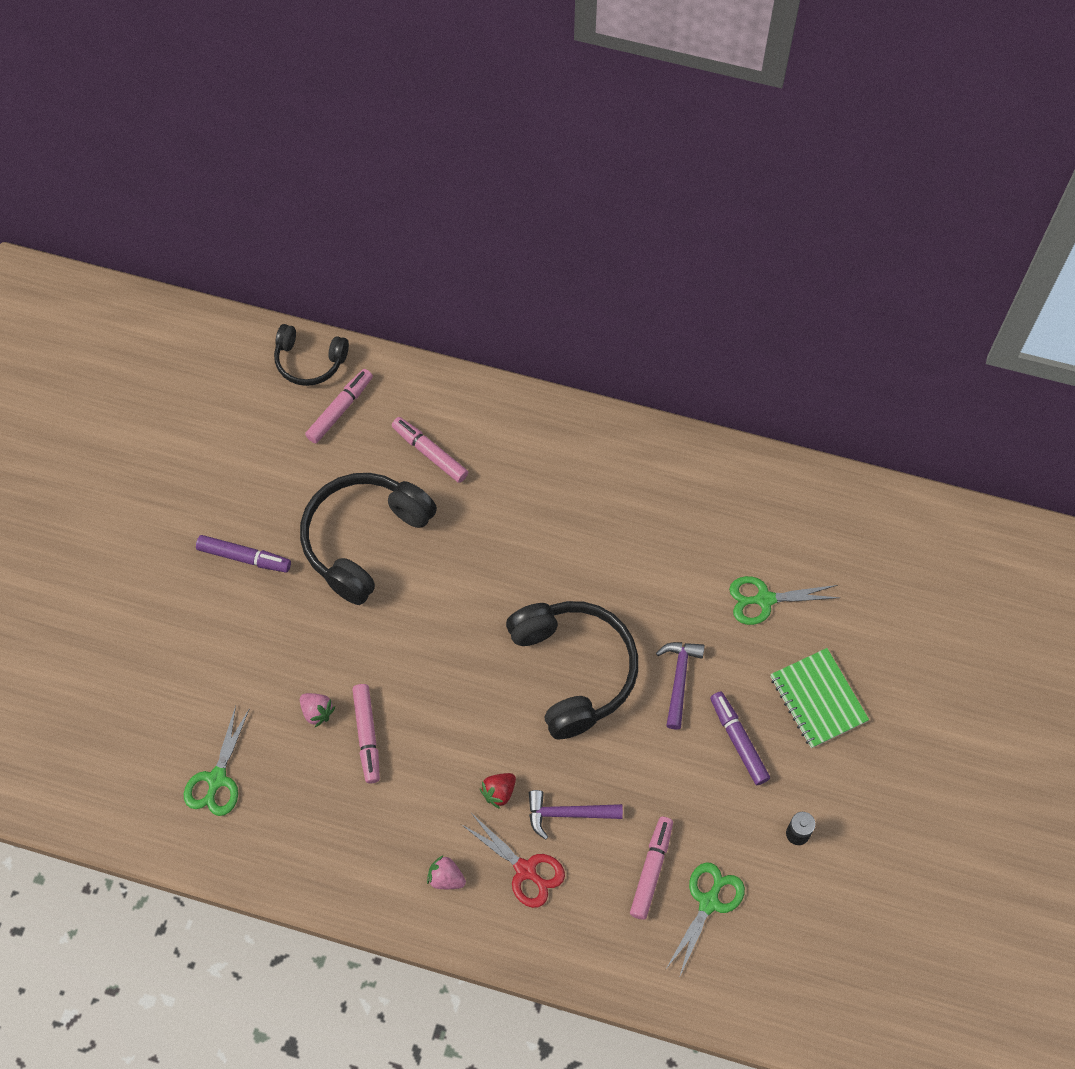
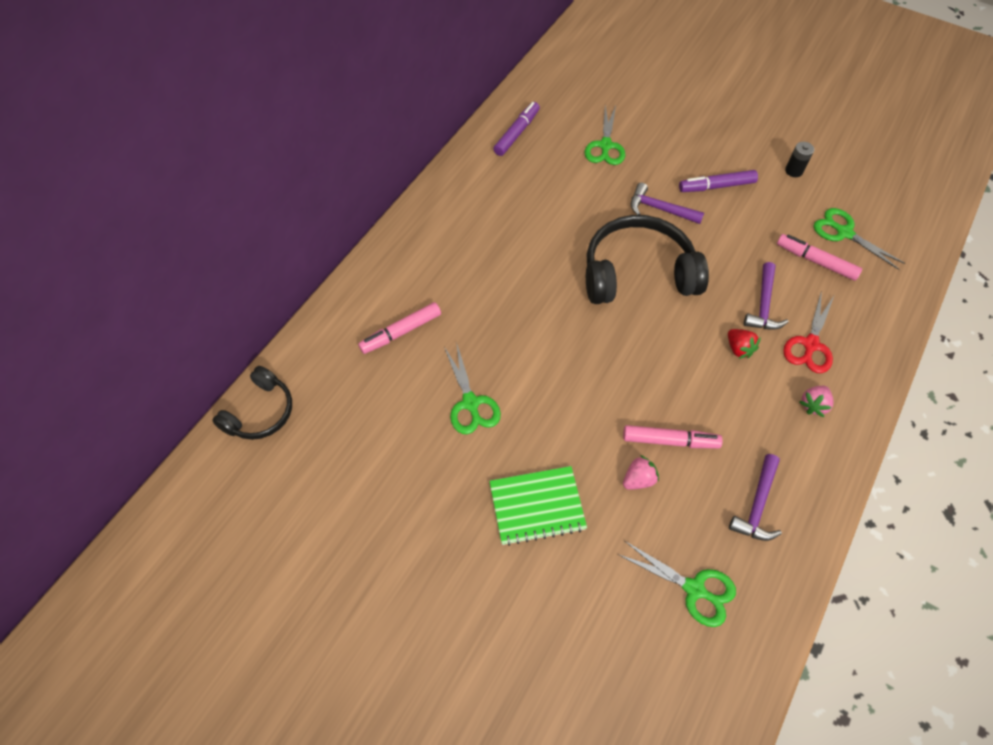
camera: 75 degrees left, 5 degrees down
(244, 557) = (456, 515): purple marker -> purple marker (516, 133)
(314, 829) = (757, 505): none -> purple hammer
(340, 409) = (325, 396): pink marker -> none
(364, 539) = (470, 403): black headphones -> green scissors
(525, 870) = (810, 344): red scissors -> red scissors turned 150 degrees clockwise
(818, 699) = (691, 136): green notebook -> green notebook (537, 506)

